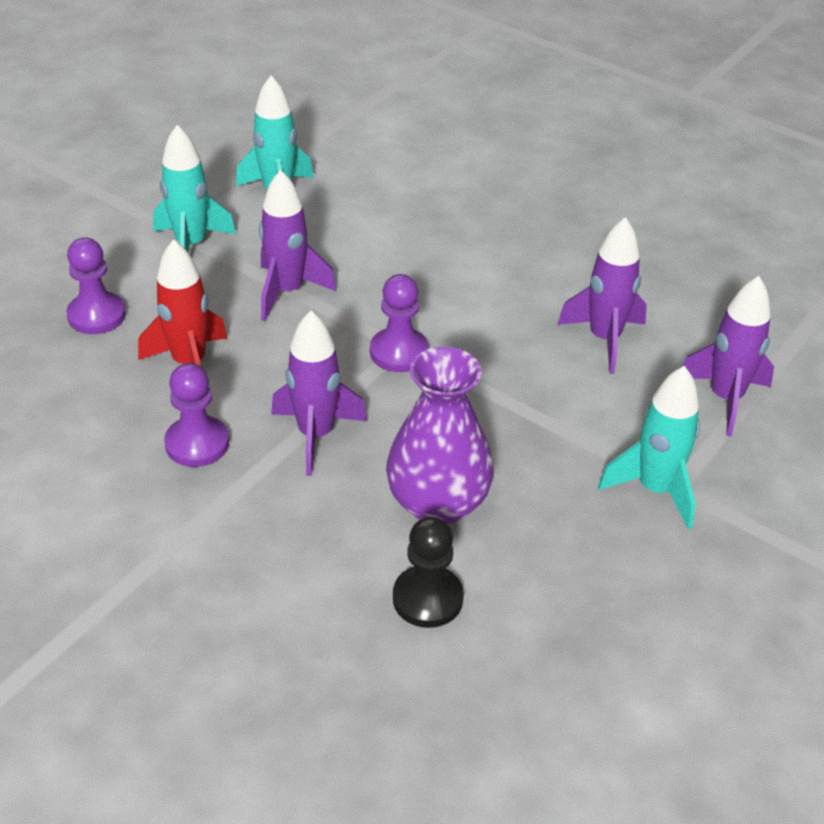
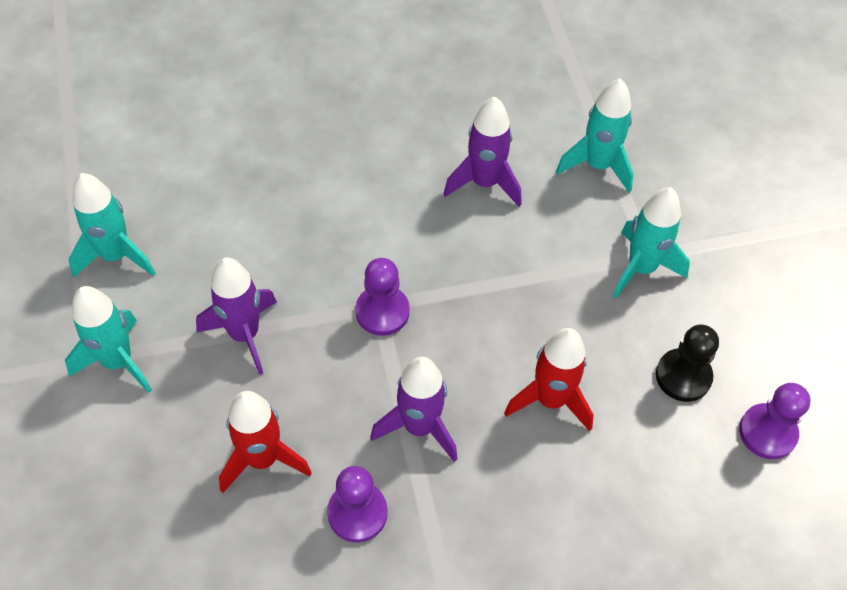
camera: 50 degrees left, 15 degrees up
(96, 315) = (137, 489): purple pawn -> purple pawn (767, 432)
(427, 598) = (628, 469): black pawn -> black pawn (683, 376)
(438, 504) = (550, 400): purple vase -> red rocket
(725, 399) = (597, 165): purple rocket -> turquoise rocket

